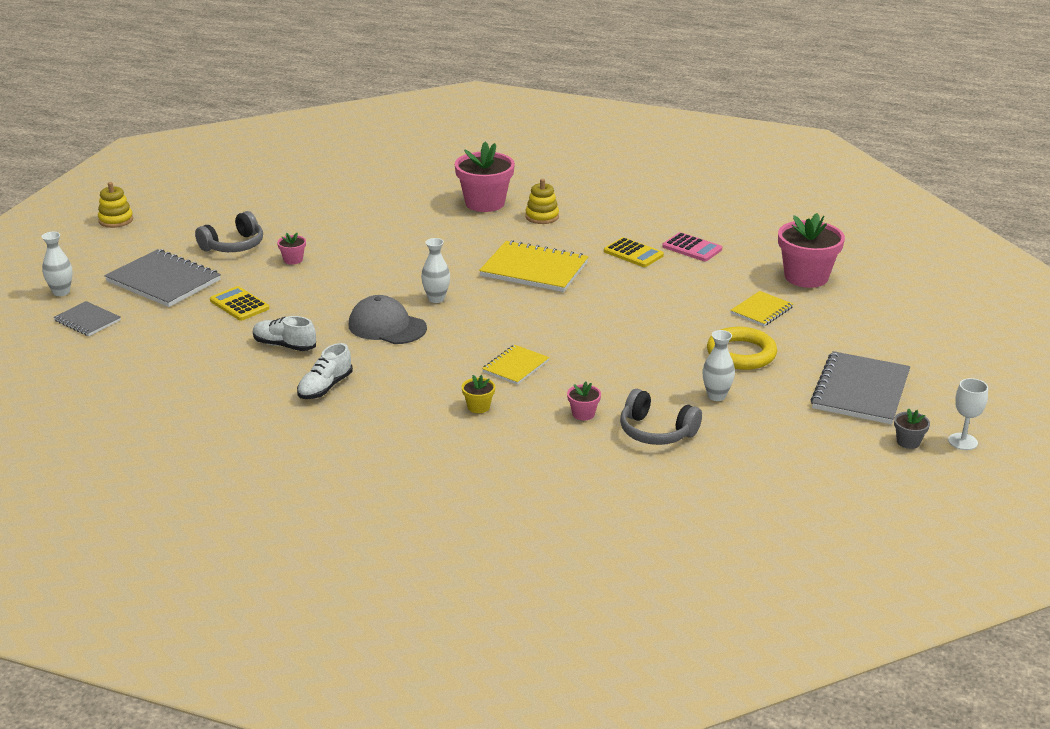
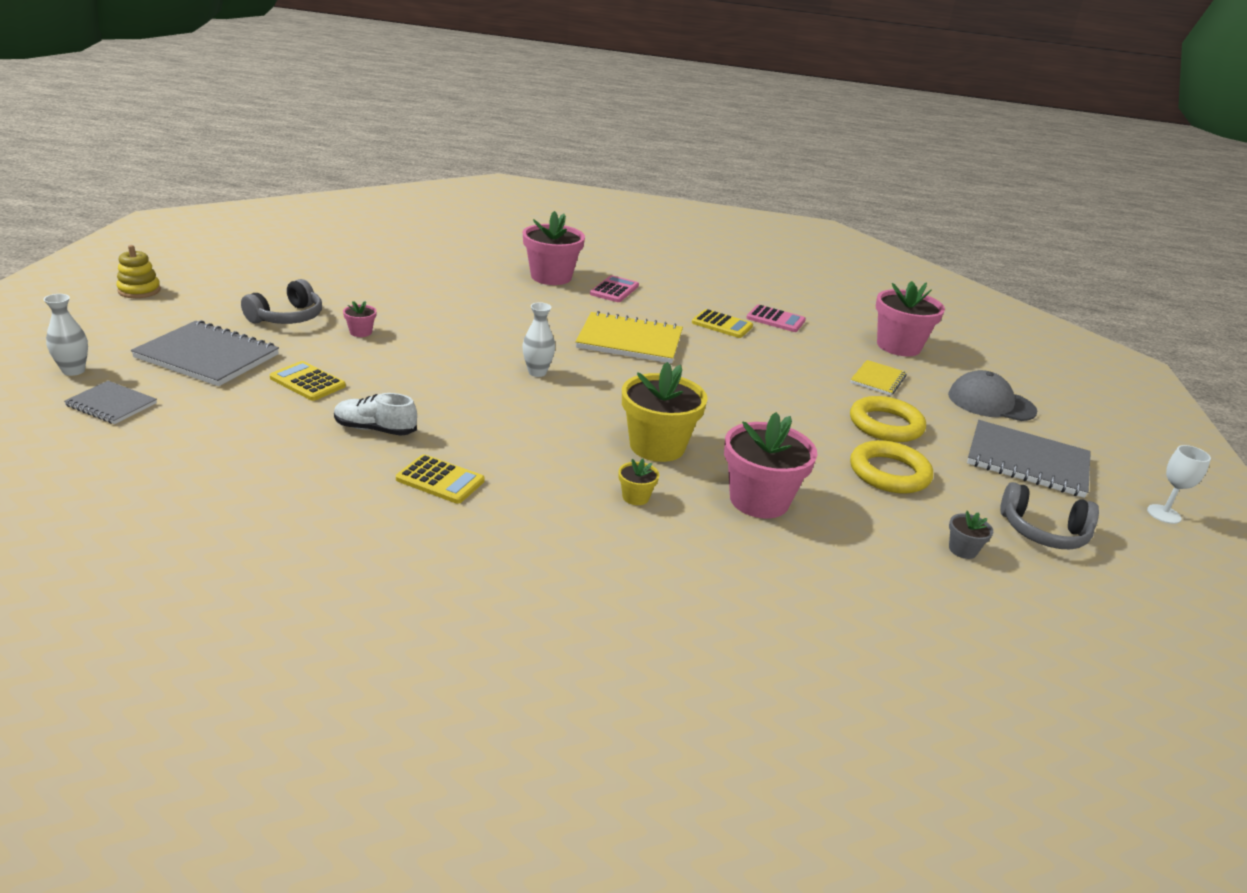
camera: 15 degrees left, 0 degrees up
(325, 387) = (440, 480): white shoe -> yellow calculator
(387, 326) = (492, 404): grey cap -> grey cap (990, 403)
(516, 366) = (657, 446): yellow notebook -> yellow flower pot
(542, 217) = (614, 290): yellow stacking toy -> pink calculator
(583, 414) = (759, 500): pink flower pot -> pink flower pot, size x2.24
(656, 432) = (850, 519): grey headphones -> grey headphones (1043, 532)
(716, 396) = (889, 473): white vase -> yellow ring
(861, 391) = (1027, 461): grey notebook -> grey notebook turned 75 degrees counterclockwise
(908, 442) = (1113, 517): grey flower pot -> grey flower pot (962, 550)

